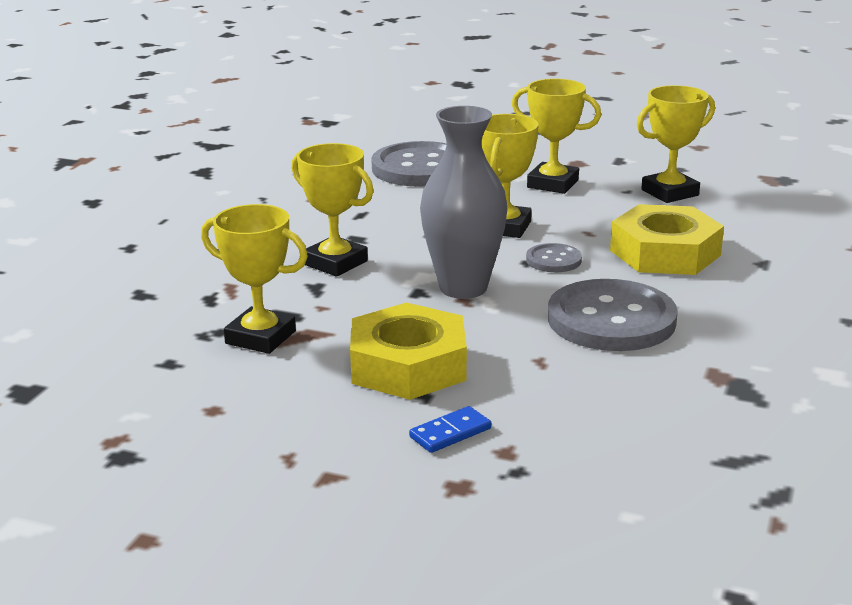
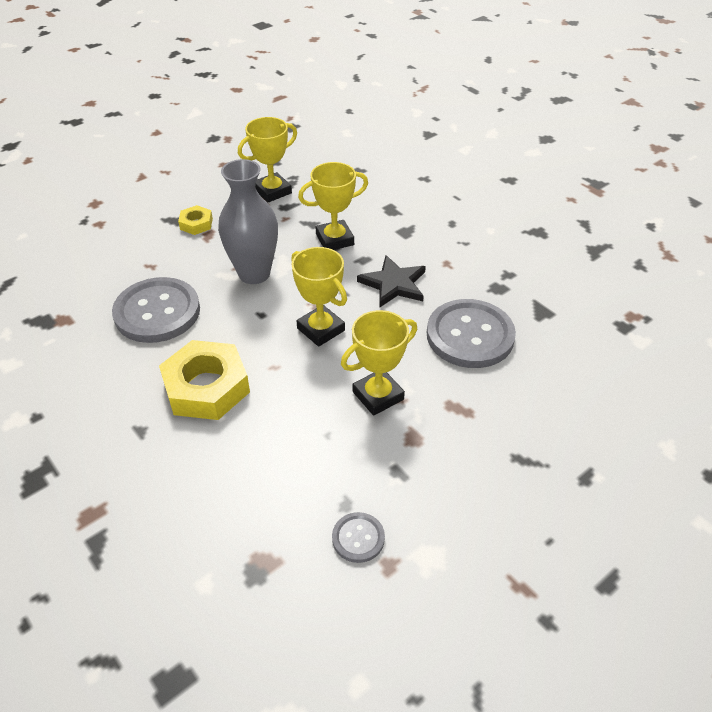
camera: 120 degrees right, 20 degrees up
(383, 213) = (393, 284): none -> black star
(408, 365) = (196, 224): yellow nut -> yellow nut, size x0.49
(450, 433) = (130, 214): blue domino -> none
(553, 260) = (251, 327): grey button -> grey button (358, 538)
(670, 192) = (300, 460): yellow trophy -> none

